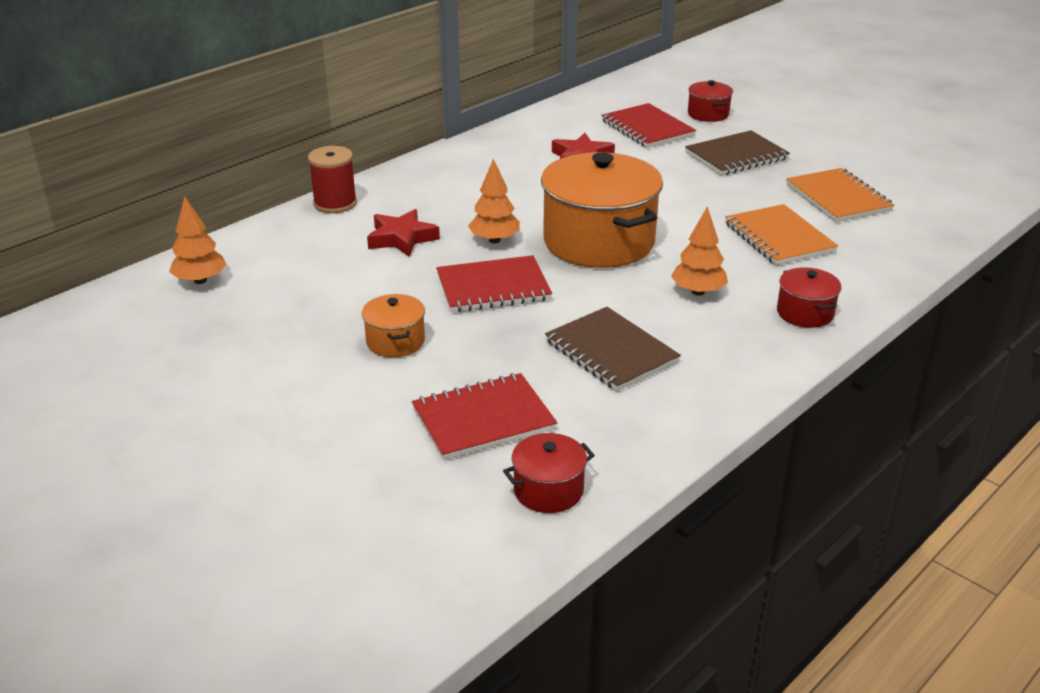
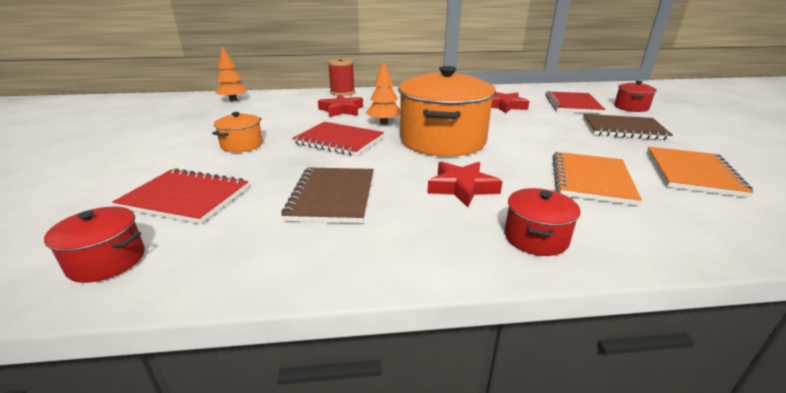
camera: 40 degrees right, 5 degrees down
(698, 292) = (462, 188): orange tree -> red star

